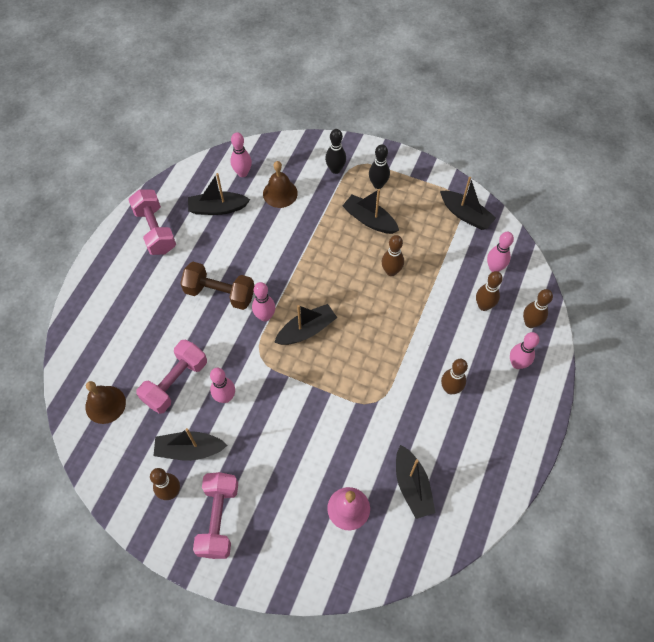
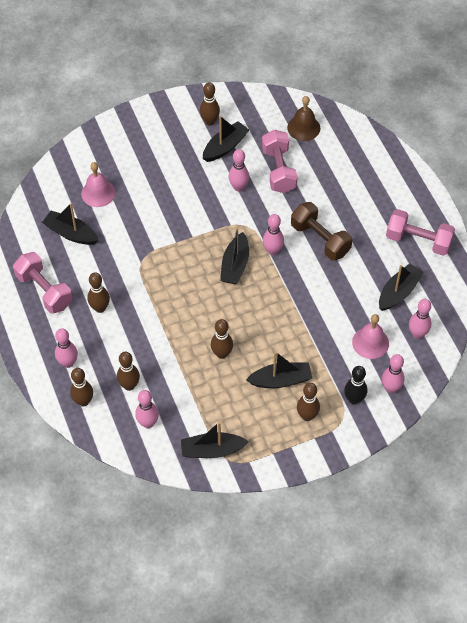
camera: 135 degrees right, 5 degrees down
(218, 519) = (167, 131): pink dumbbell -> pink dumbbell (44, 291)
(220, 293) = (320, 239): brown dumbbell -> brown dumbbell turned 75 degrees clockwise
(280, 193) = (370, 342): brown bell -> pink bell
(303, 157) = (390, 388): none -> pink bowling pin
(378, 184) = (307, 416): black bowling pin -> brown bowling pin

